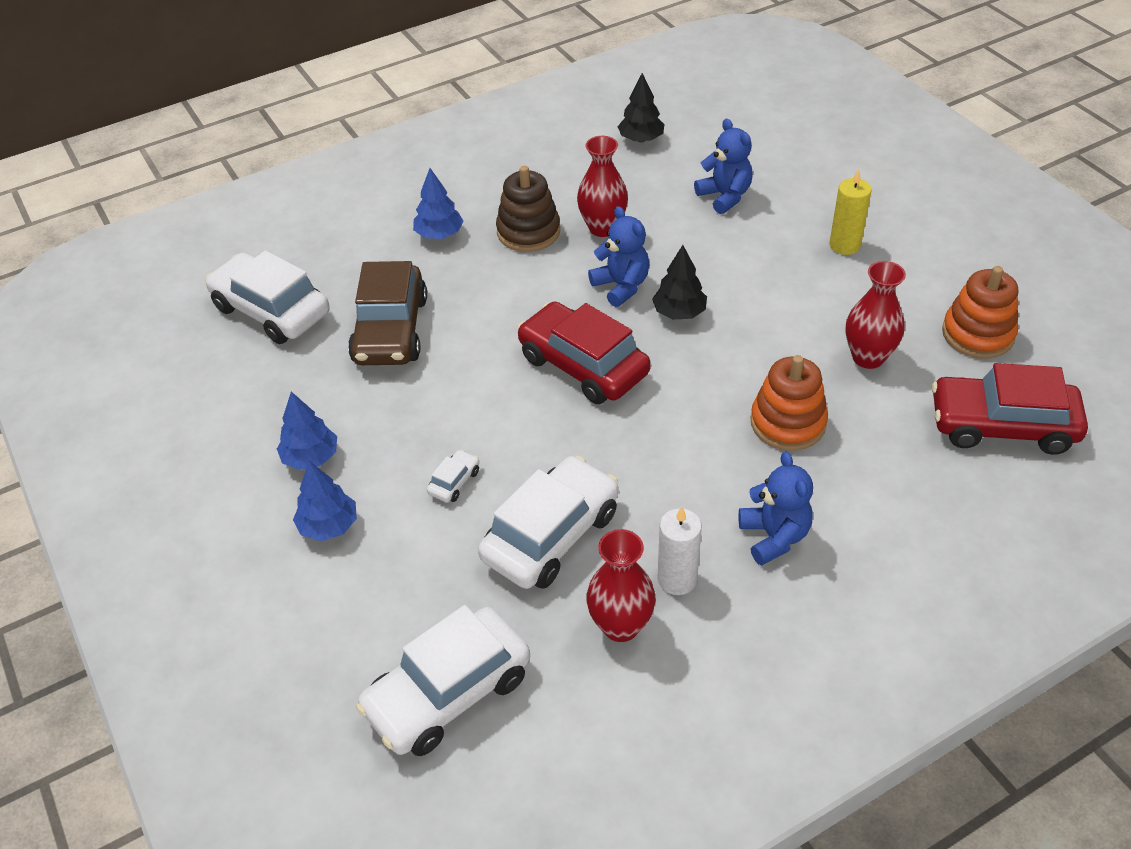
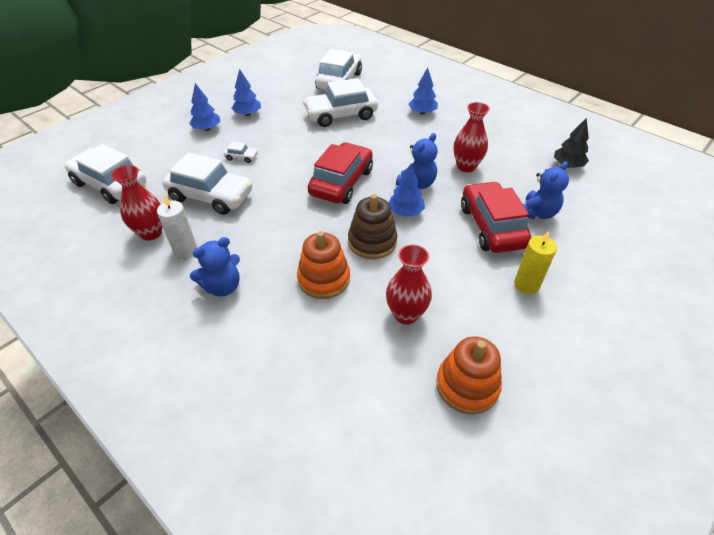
camera: 70 degrees right, 0 degrees up
(390, 330) = (341, 115): brown car -> white car
(528, 232) = (444, 140): brown stacking toy -> brown stacking toy (372, 242)
(679, 313) = (405, 212): black tree -> blue tree
(1002, 426) = (363, 412): red car -> red car (491, 226)

